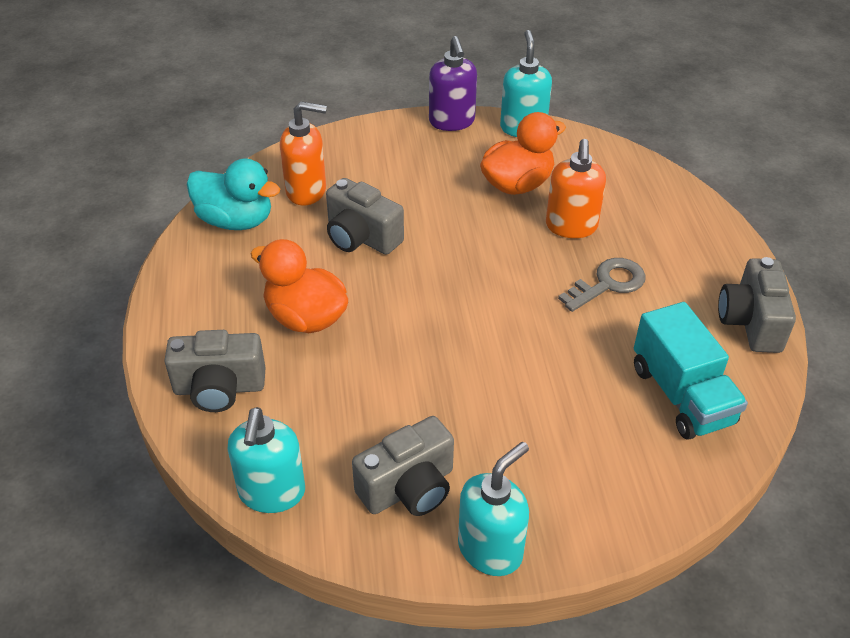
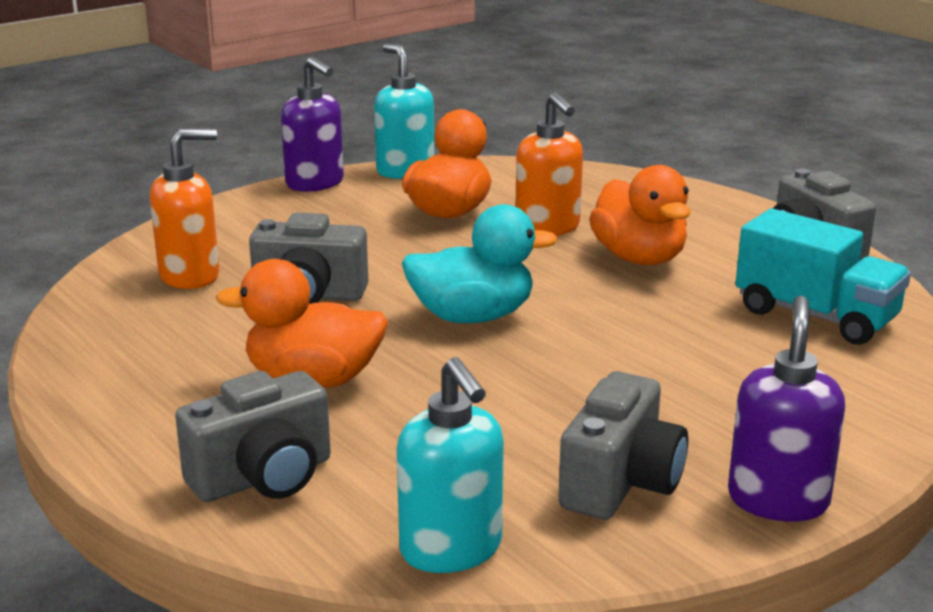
camera: 30 degrees left, 20 degrees down
(236, 220) = (116, 323): turquoise duck -> turquoise duck (472, 317)
(490, 549) = (778, 500): turquoise soap dispenser -> purple soap dispenser
(608, 284) = (639, 258): grey key -> orange duck

